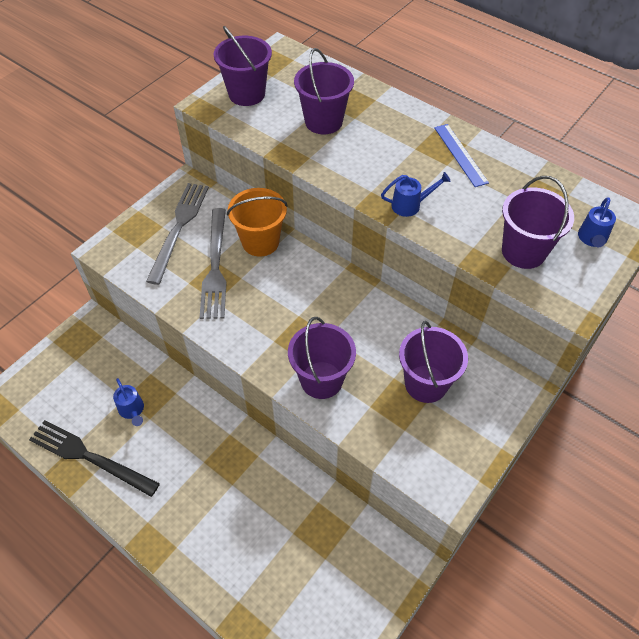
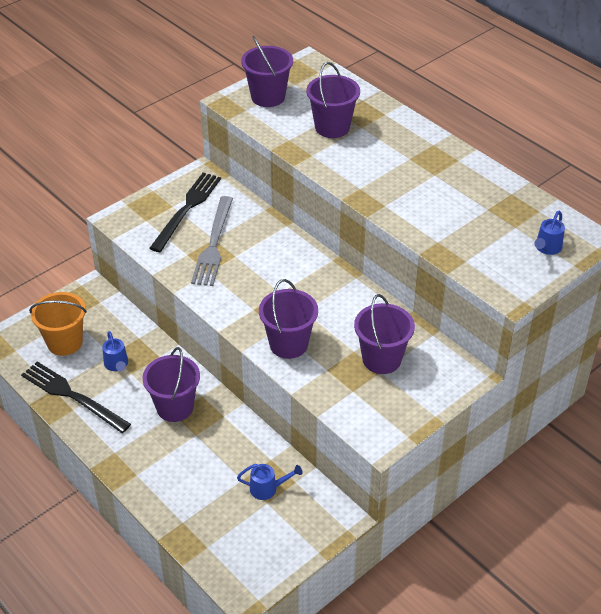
camera: 10 degrees right, 10 degrees down
(179, 228) = (187, 209): grey fork -> black fork
(260, 242) = (259, 229): orange bucket -> orange bucket (65, 342)
(410, 205) = (391, 203): blue watering can -> blue watering can (267, 488)
(460, 154) = (450, 168): blue ruler -> none
(523, 251) = (481, 250): purple bucket -> purple bucket (175, 407)

